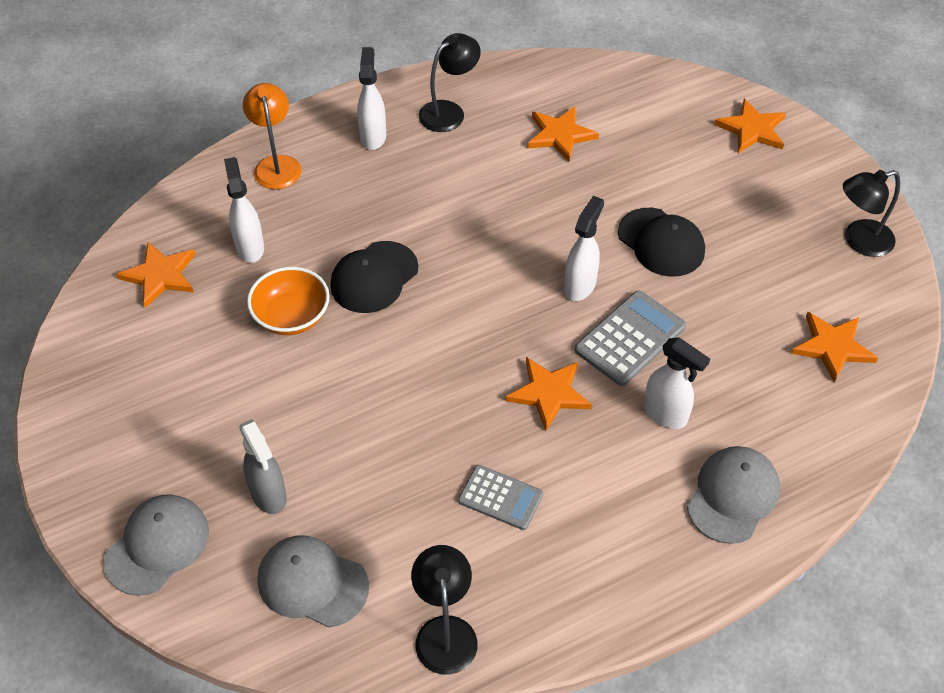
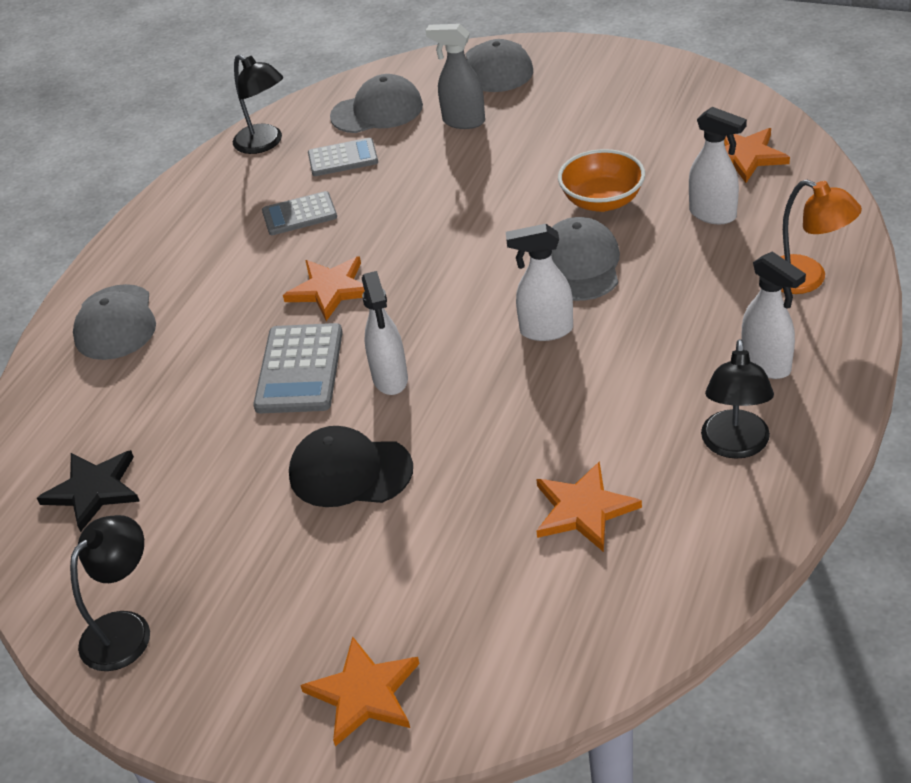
camera: 145 degrees right, 10 degrees down
(374, 277) = (579, 264): black cap -> grey cap
(403, 540) = (343, 158): none -> grey calculator
(665, 414) = (216, 338): white spray bottle -> white spray bottle (545, 330)
(832, 347) = (93, 490): orange star -> black star

